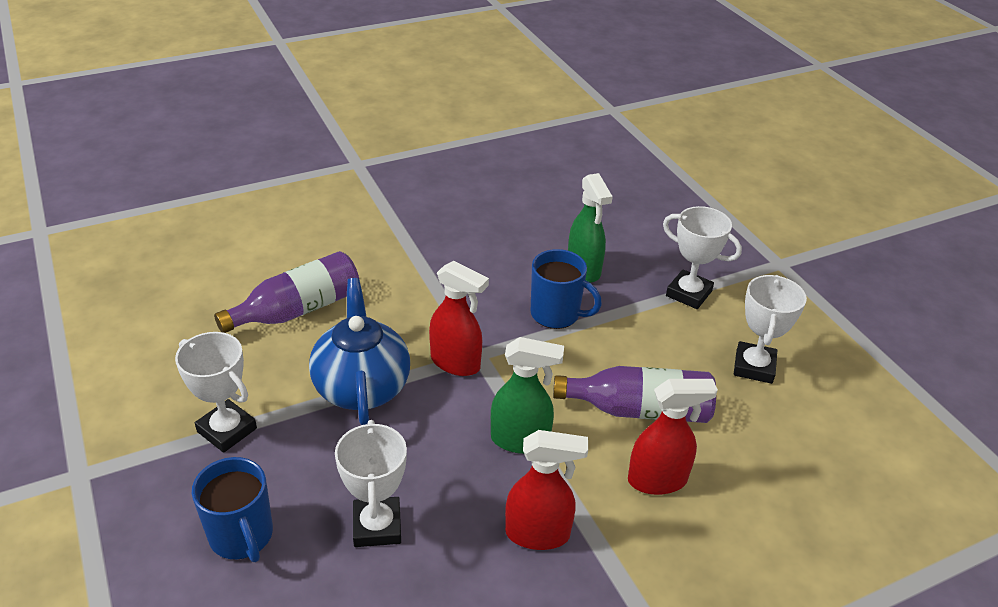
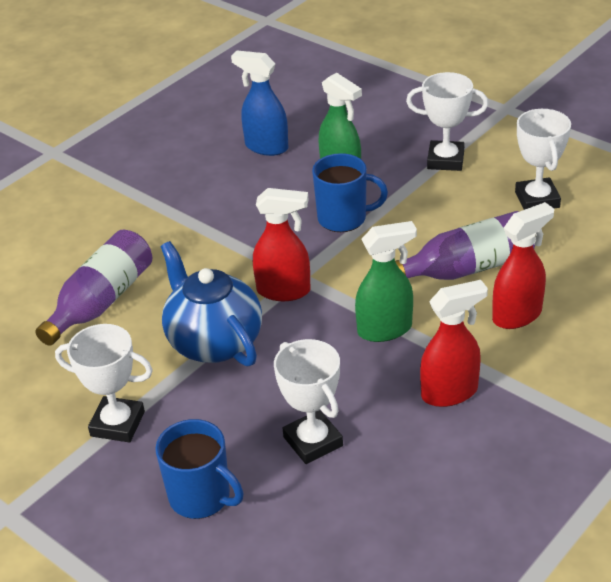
camera: 20 degrees left, 0 degrees up
(533, 222) = (266, 147): none -> blue spray bottle

